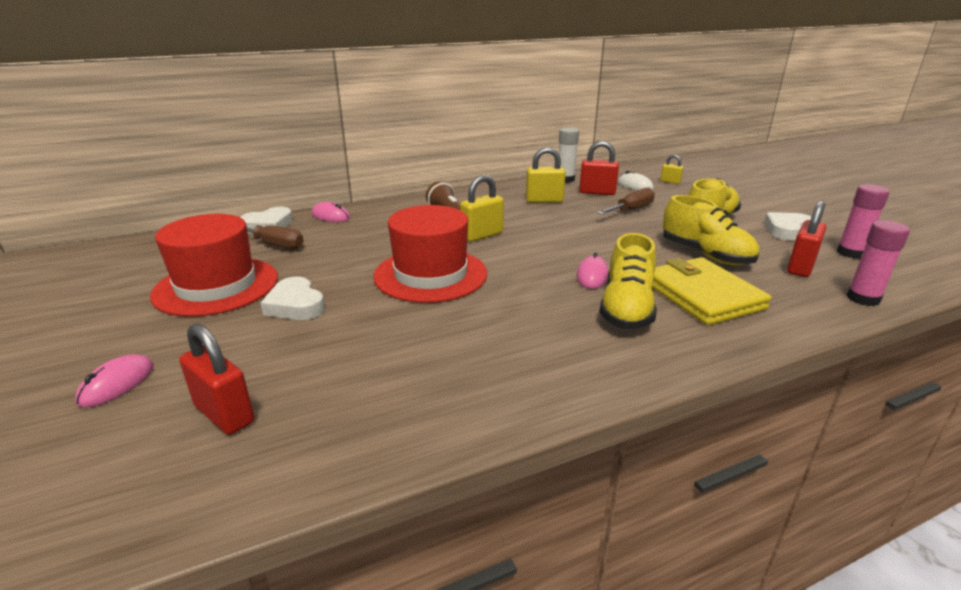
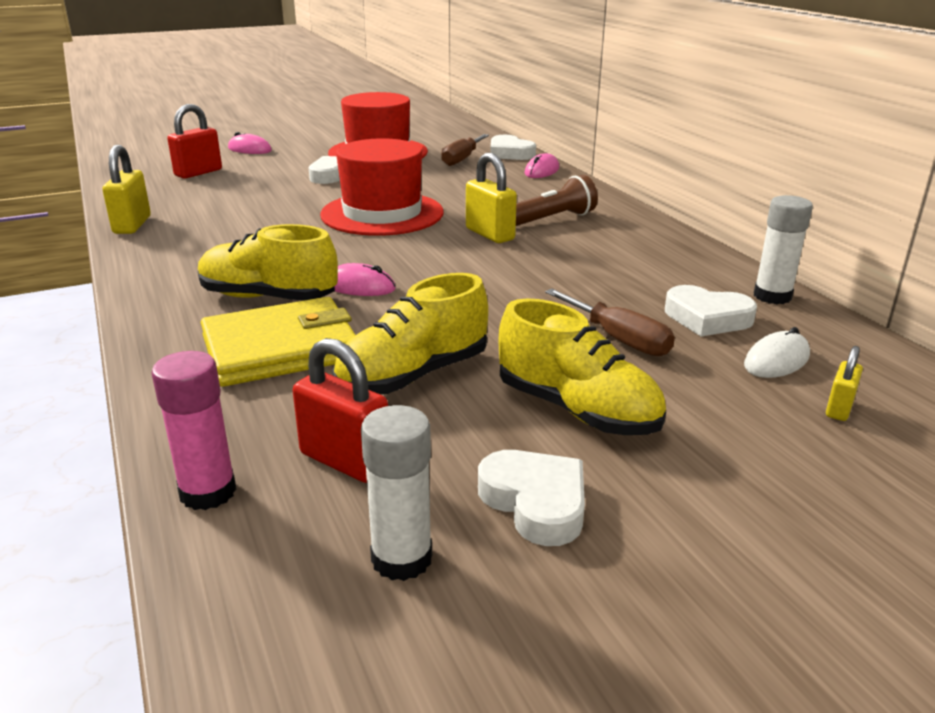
camera: 90 degrees right, 0 degrees up
(544, 200) = (641, 274): yellow padlock -> yellow padlock (132, 225)
(597, 192) = (707, 318): red padlock -> white heart
(850, 253) = (401, 558): pink glue stick -> white glue stick

